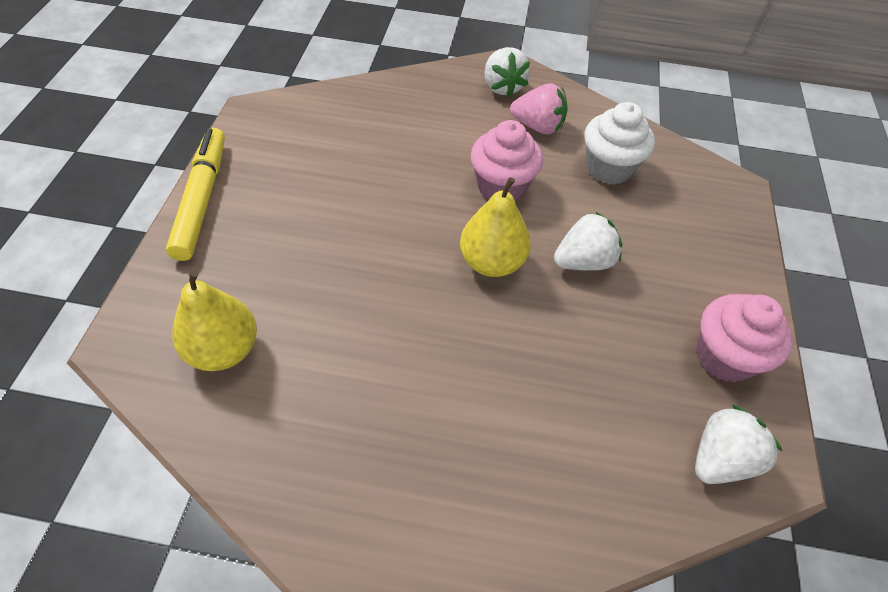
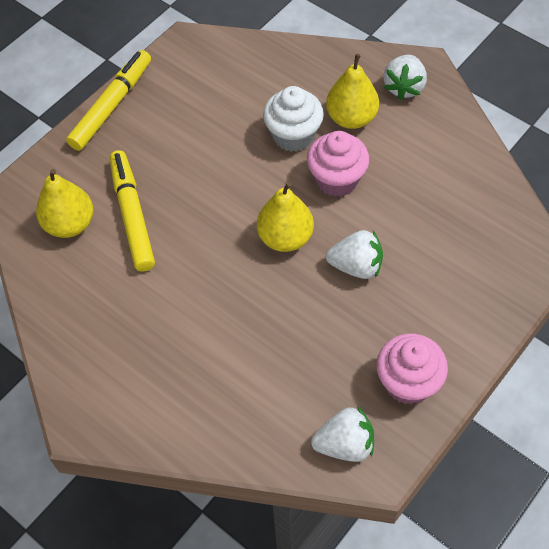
camera: 35 degrees right, 5 degrees up
(300, 307) = (132, 215): none -> yellow marker
(474, 128) = (351, 118): none -> yellow pear
(538, 126) = (407, 136): pink strawberry -> none
(608, 168) = (439, 197): white cupcake -> white cupcake (293, 135)

